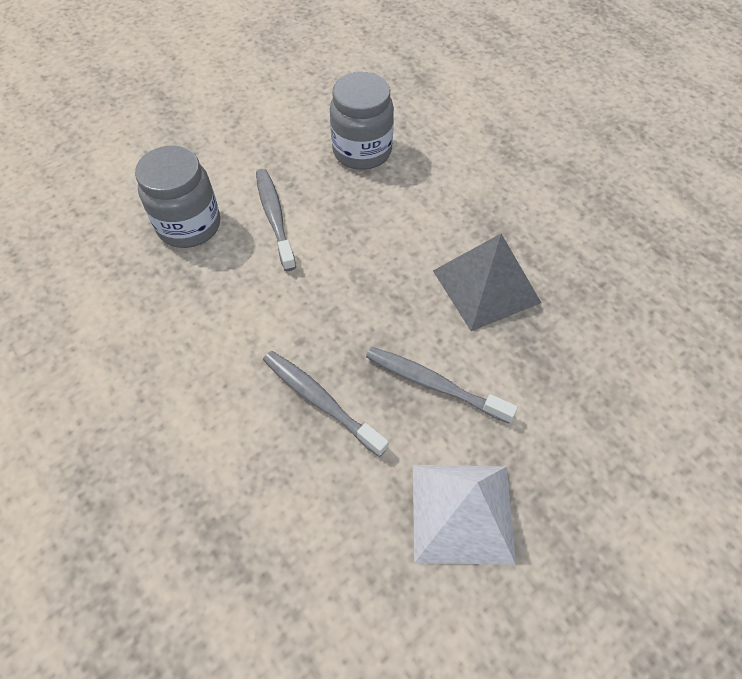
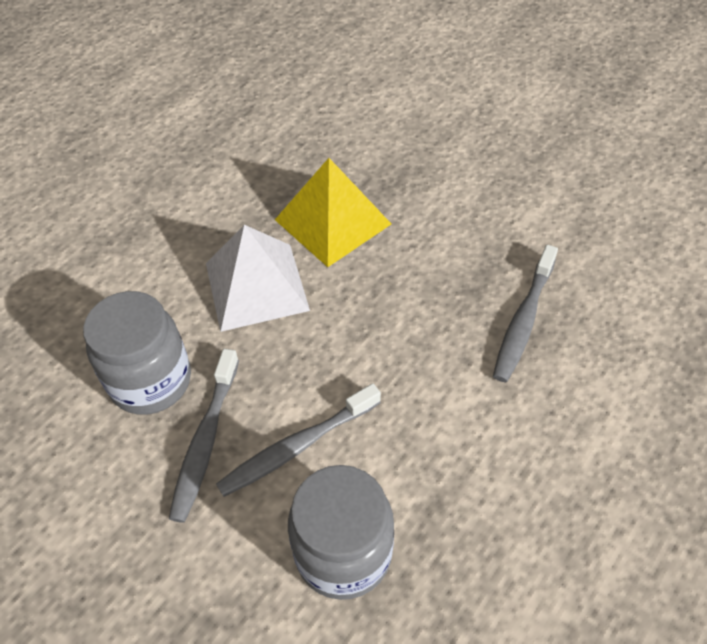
camera: 105 degrees left, 5 degrees down
(435, 384) = (462, 238): grey toothbrush -> grey toothbrush (206, 440)
(462, 513) = (568, 199): white pyramid -> white pyramid (256, 286)
(486, 286) = (332, 221): grey pyramid -> yellow pyramid

